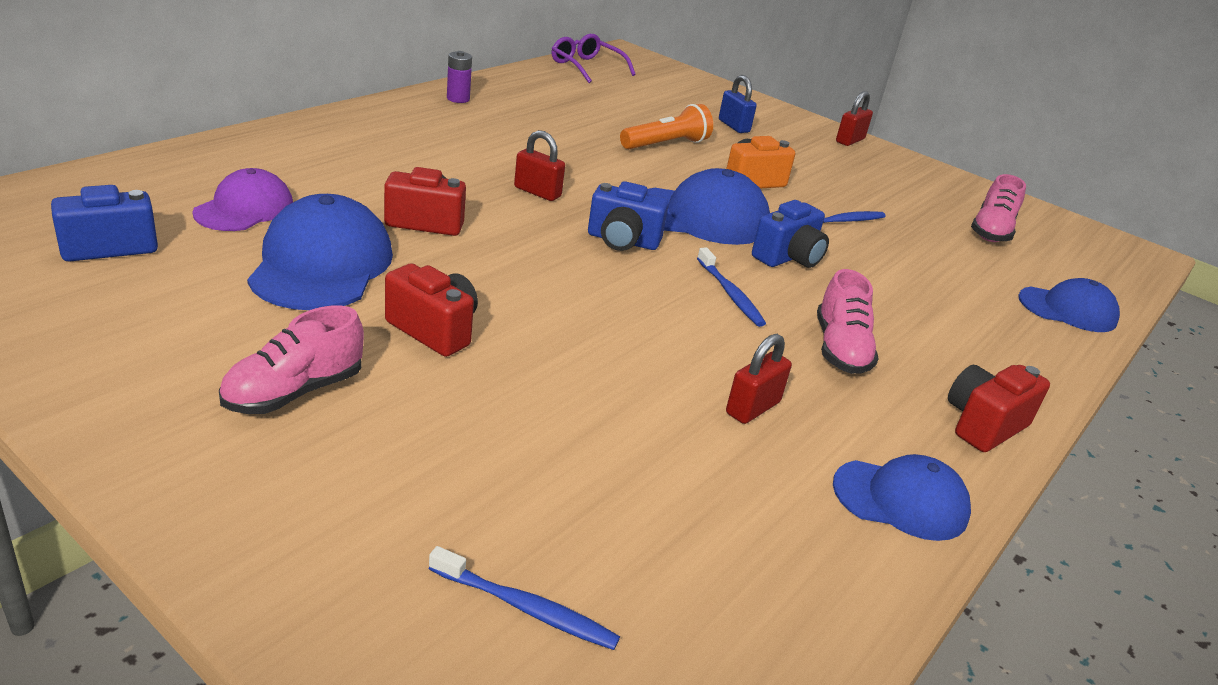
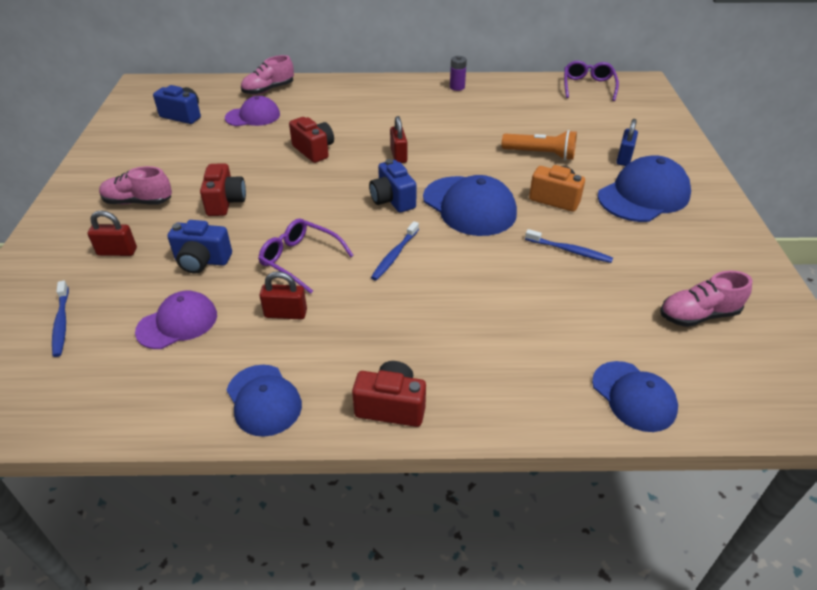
camera: 55 degrees right, 10 degrees up
(322, 264) = (237, 153): blue cap -> blue cap (643, 195)
(656, 347) = (300, 260): none -> purple glasses
(670, 495) = (177, 323): none -> purple cap
(788, 258) = (476, 254): blue camera -> blue camera (202, 261)
(840, 349) = (395, 317): pink shoe -> pink shoe (268, 90)
(850, 140) = (714, 201): red padlock -> red padlock (117, 252)

